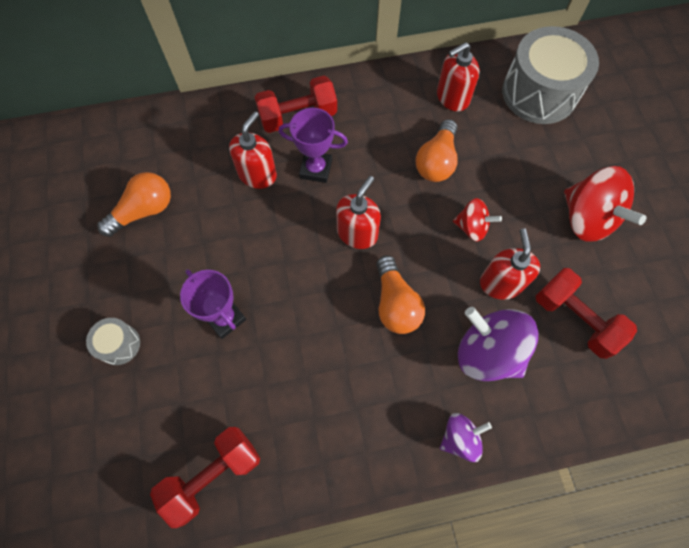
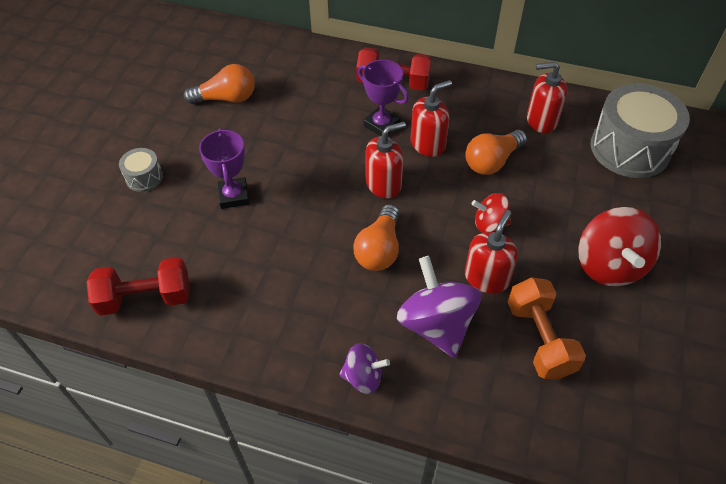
camera: 30 degrees right, 15 degrees down
(257, 174) = (331, 109): red soap dispenser -> red soap dispenser (428, 144)
(472, 227) = (489, 224): red spinning top -> red spinning top turned 135 degrees clockwise
(575, 319) = (539, 339): red dumbbell -> orange dumbbell

